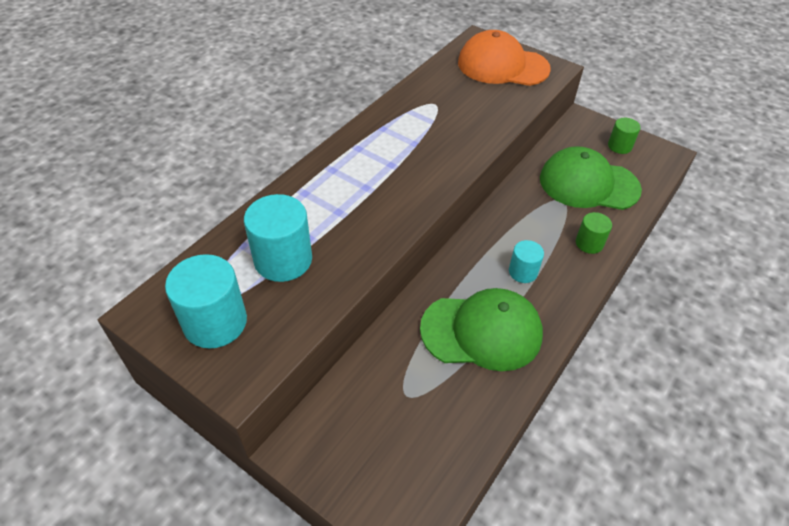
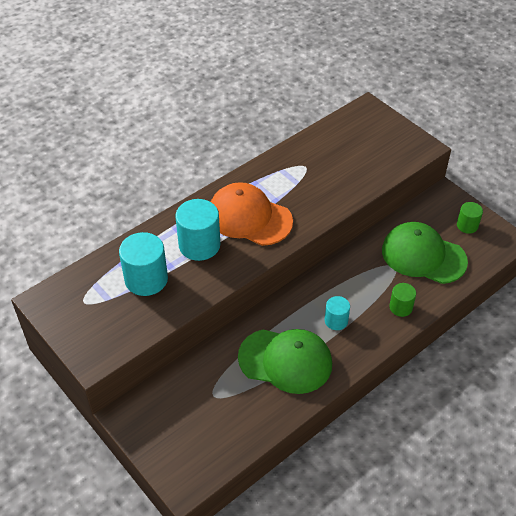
camera: 15 degrees right, 0 degrees up
(215, 322) = (88, 316): turquoise cylinder -> turquoise cylinder (199, 245)
(502, 66) = (377, 138): orange cap -> orange cap (249, 217)

